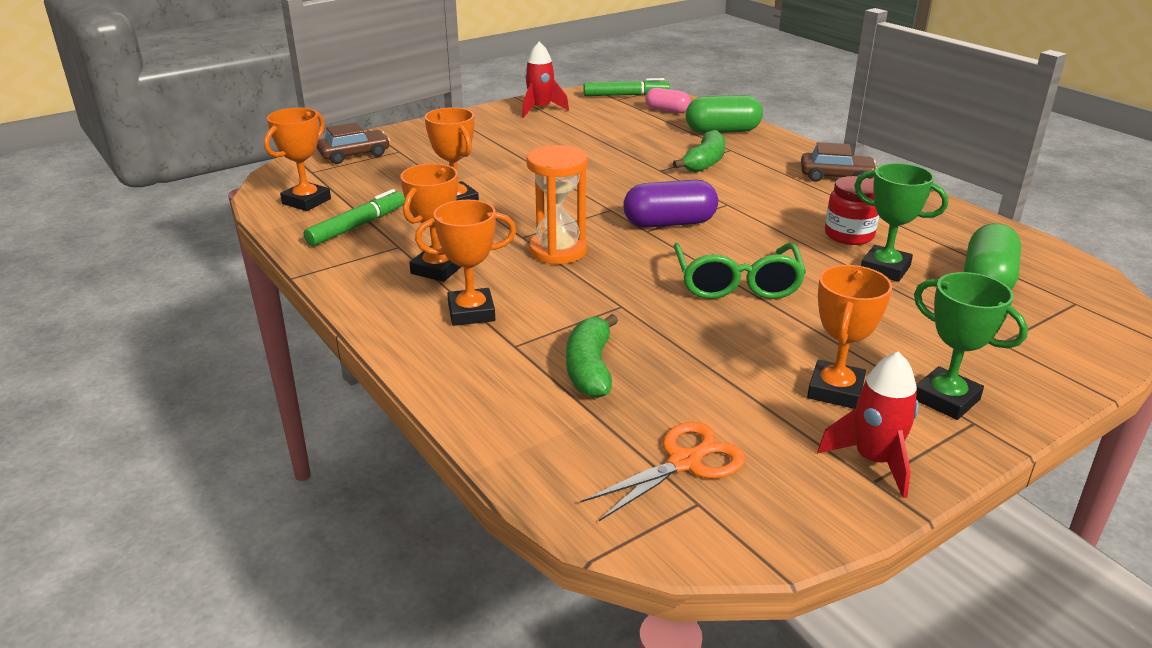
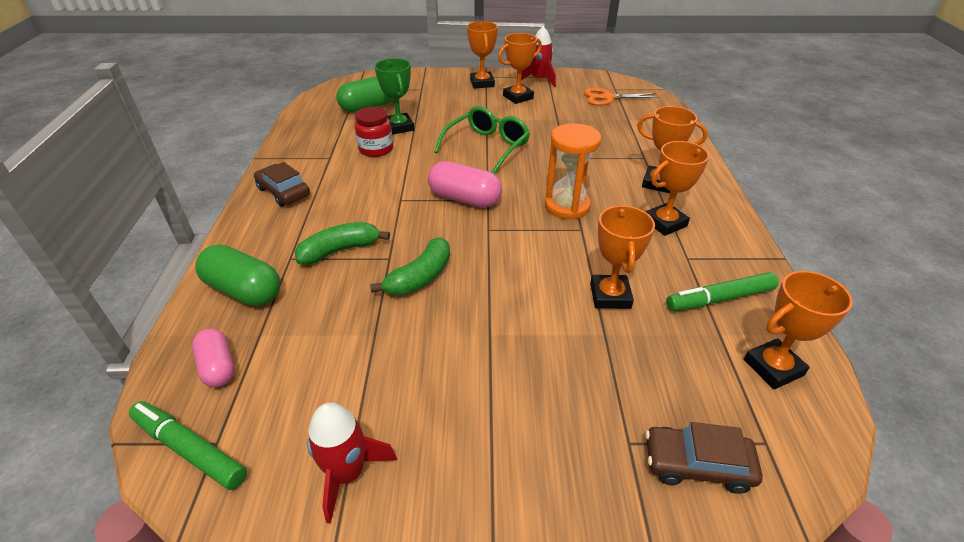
camera: 145 degrees left, 10 degrees up
(590, 369) = (614, 135): green banana -> green banana (420, 277)
(669, 223) = (464, 199): purple capsule -> pink capsule
(945, 399) = (482, 83): green trophy -> orange trophy

